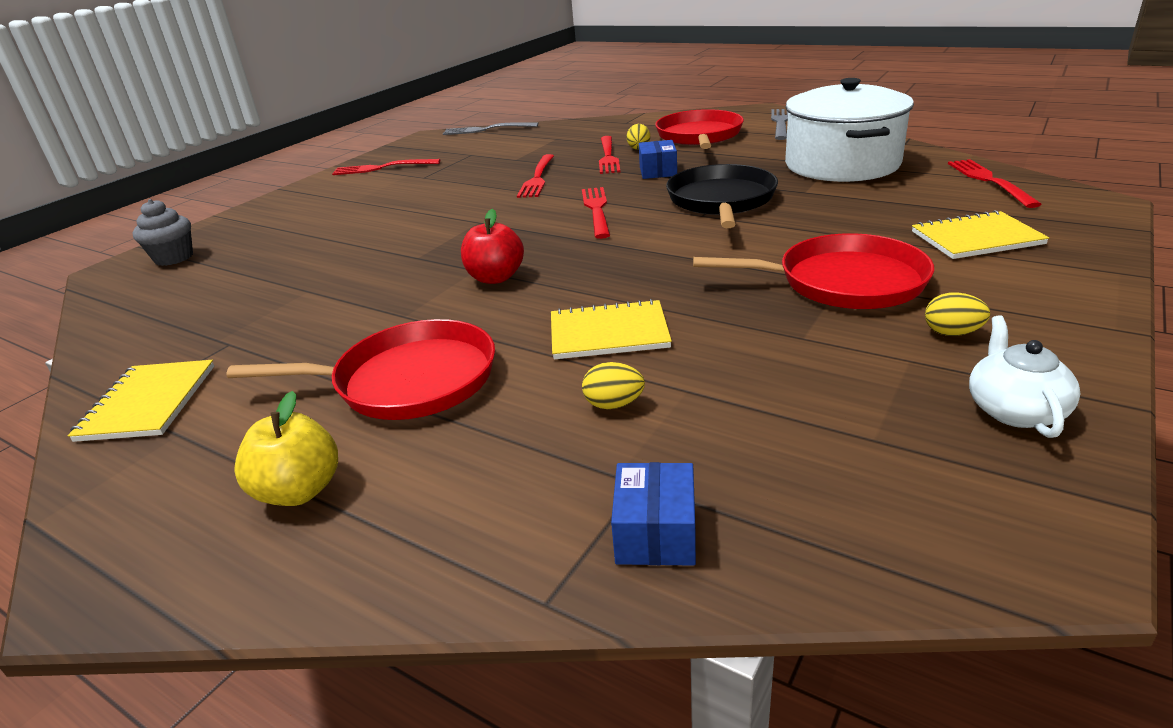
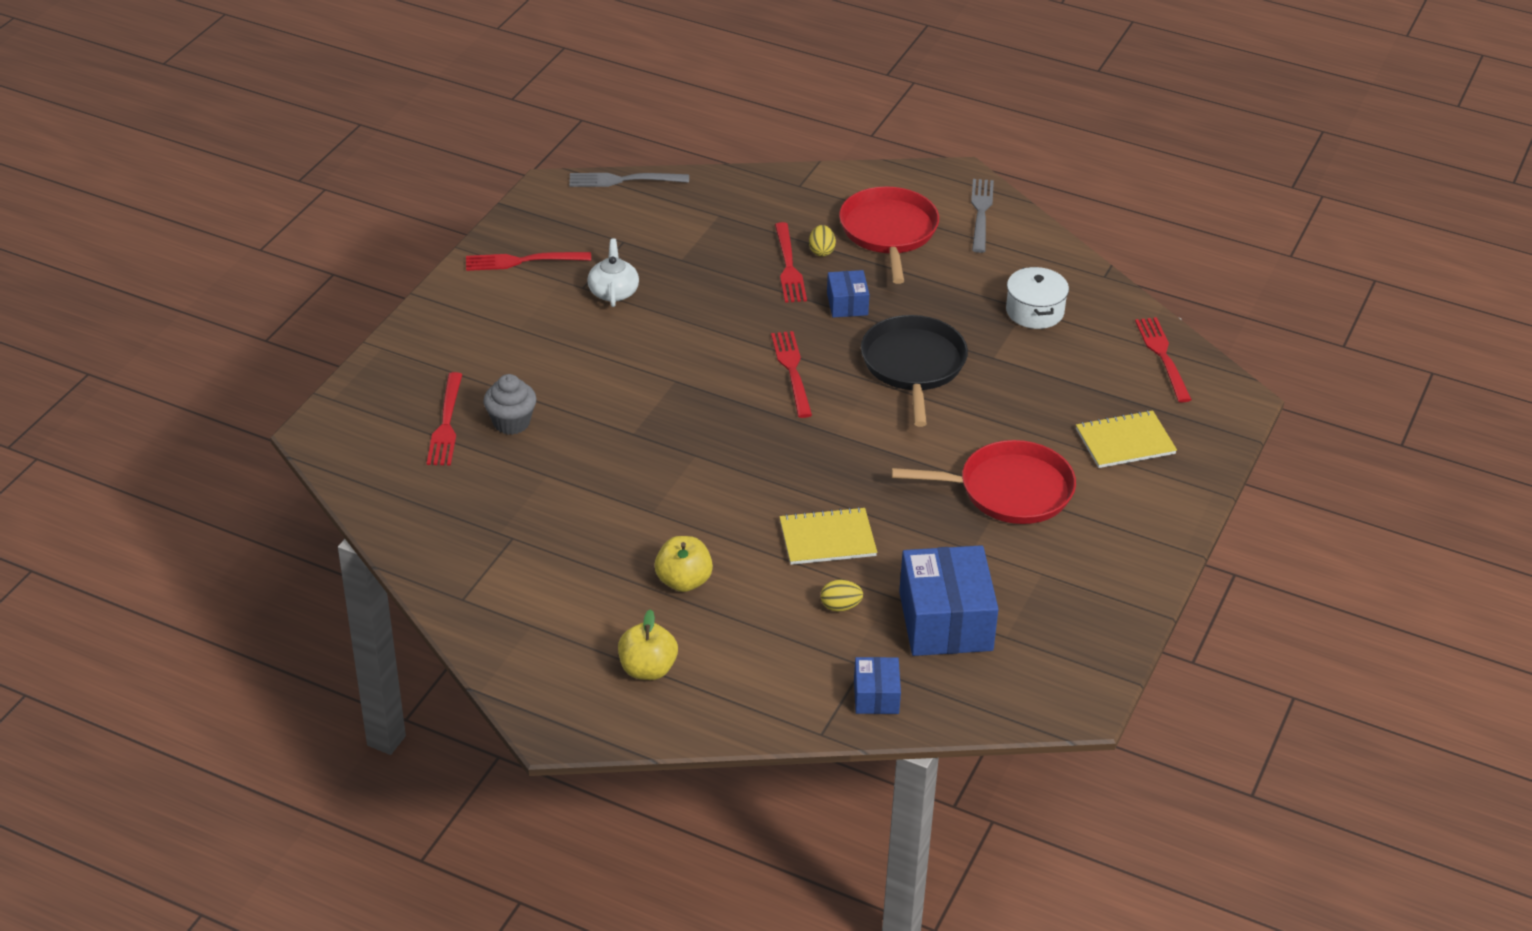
camera: 10 degrees left, 10 degrees up
(148, 402) = (486, 596): yellow notebook -> none
(174, 258) = (374, 416): grey cupcake -> grey cupcake (511, 423)
(407, 381) = (683, 581): red pan -> yellow apple
(495, 278) = (718, 467): red apple -> none
(537, 178) = (717, 304): red fork -> red fork (446, 424)
(772, 420) = (945, 621): none -> blue box
(841, 164) = (1034, 311): white pot -> white pot, size x0.52
(952, 333) = (1076, 549): yellow egg -> none
(1014, 410) = (1094, 616): white teapot -> white teapot (613, 291)

